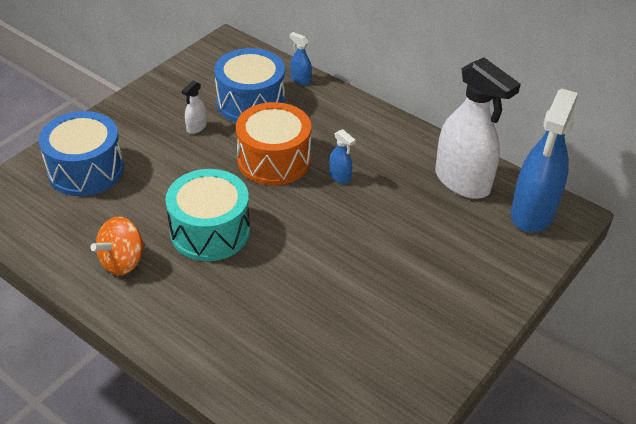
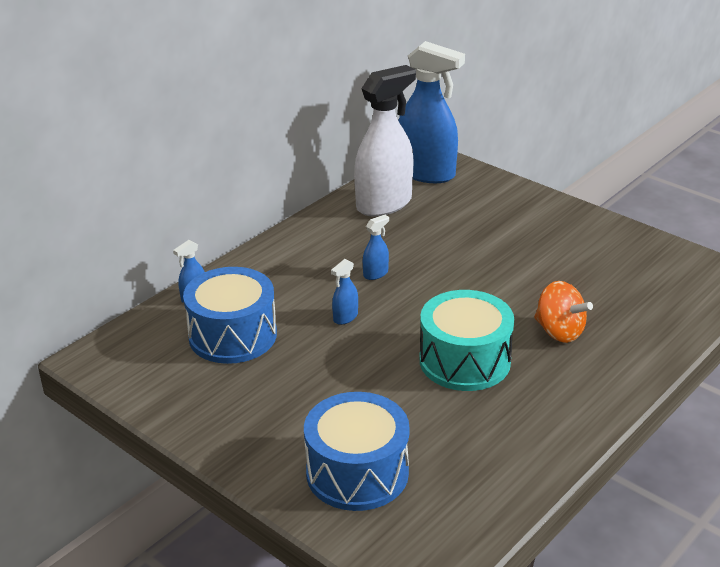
camera: 85 degrees left, 10 degrees down
(122, 261) = (519, 425): orange spinning top -> orange spinning top (559, 332)
(196, 127) = (278, 378): white spray bottle -> none
(274, 160) = (345, 317): orange drum -> blue spray bottle

